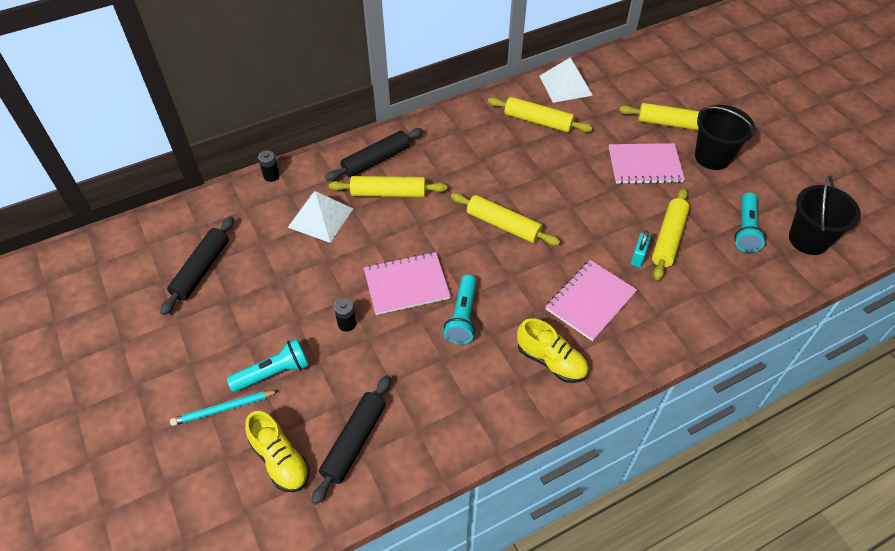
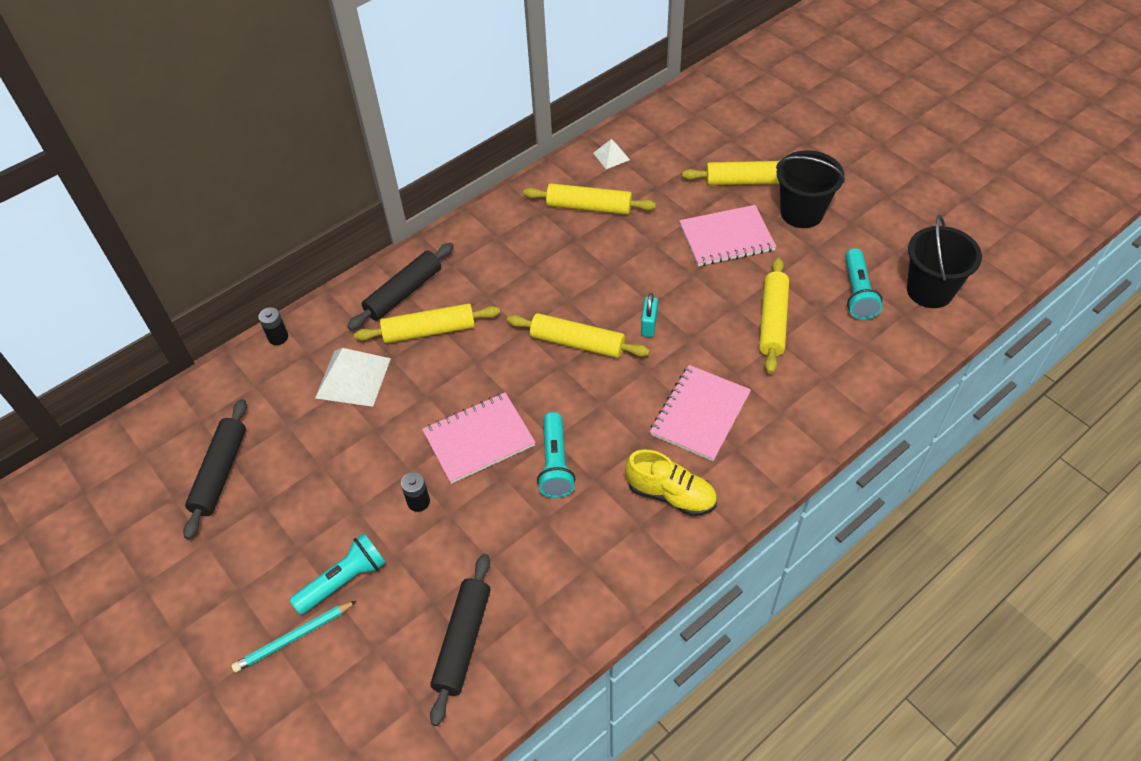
camera: 10 degrees left, 0 degrees up
(280, 460) = (379, 683): yellow shoe -> none
(565, 85) = (611, 156): white pyramid -> white pyramid, size x0.54
(638, 257) = (743, 350): turquoise padlock -> turquoise padlock (649, 325)

